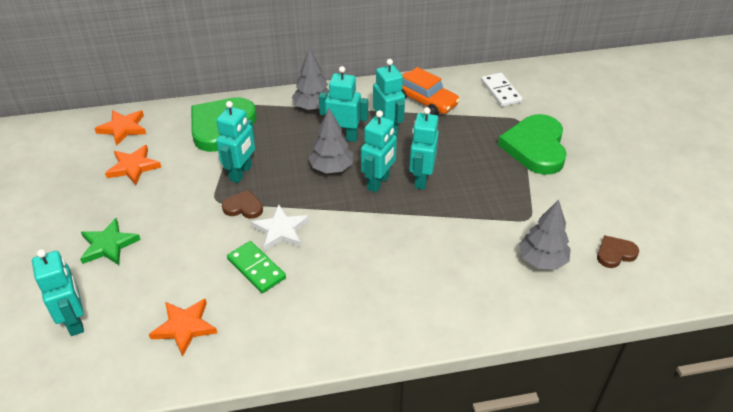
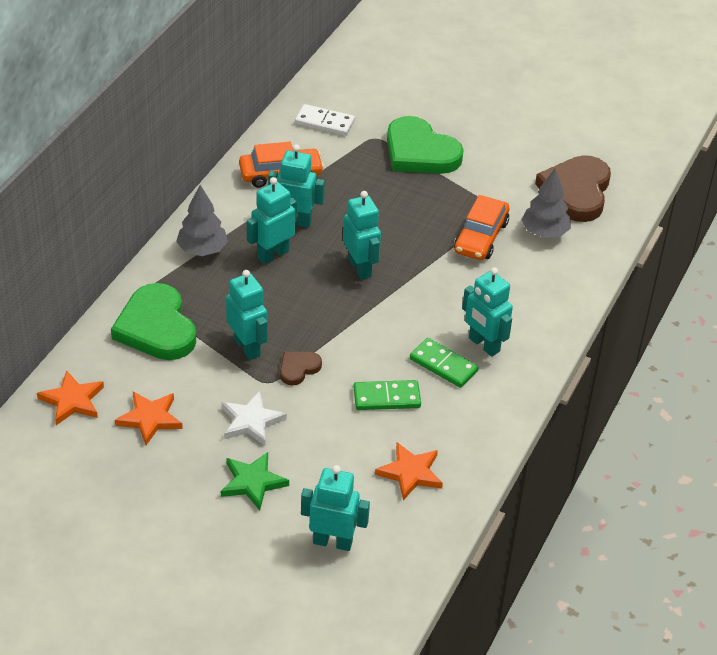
camera: 55 degrees left, 0 degrees up
(281, 230) = (355, 359): white star -> white star (251, 421)
(323, 282) = (443, 365): none -> green domino
(331, 168) = (308, 286): grey tree -> none
(421, 179) = (384, 240): turquoise robot -> turquoise robot (484, 345)
(489, 226) = (480, 237): none -> orange car
(615, 253) = (576, 192): brown heart -> brown heart, size x2.09

